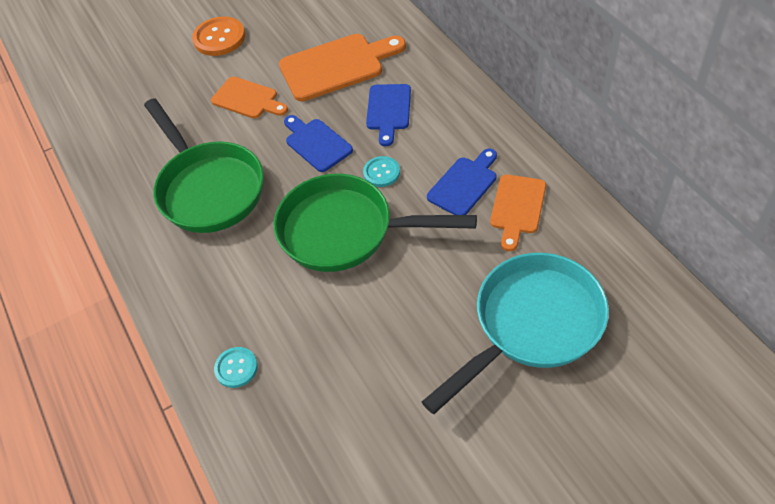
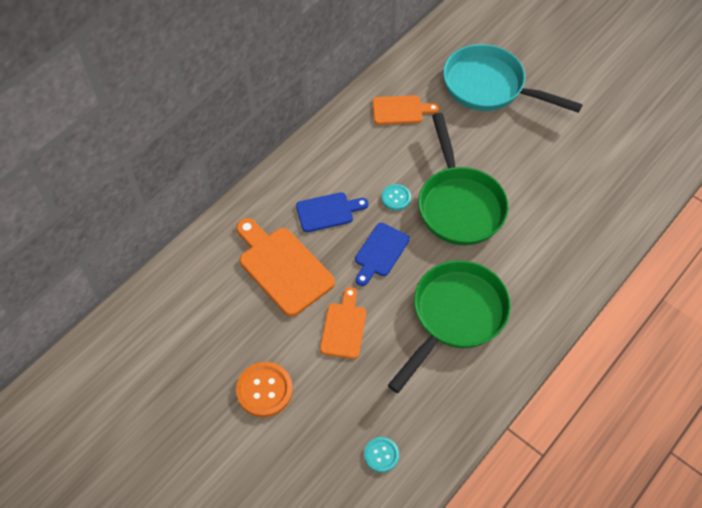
camera: 115 degrees left, 5 degrees up
(236, 368) = (595, 232): turquoise button -> turquoise button (381, 455)
(464, 184) = (389, 144): blue cutting board -> none

